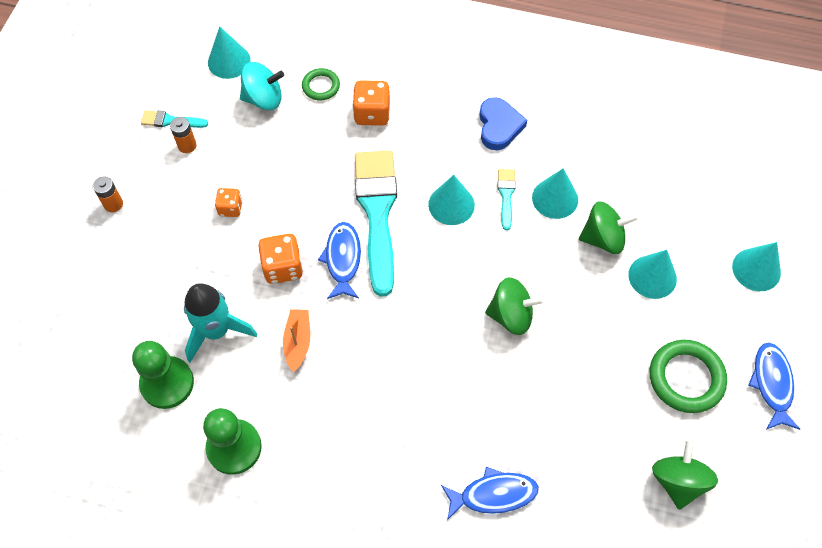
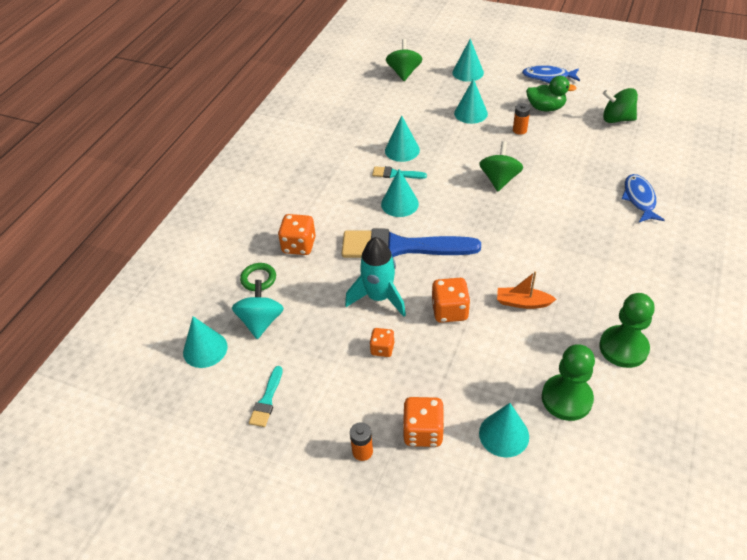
camera: 80 degrees left, 15 degrees down
(126, 323) = (504, 434): none -> turquoise cone
(132, 252) = (423, 432): none -> orange dice
(187, 145) = (301, 385): orange battery -> orange battery (519, 130)
(216, 331) = (512, 360): turquoise rocket -> turquoise rocket (379, 297)
(343, 259) = (444, 271): blue fish -> none
(377, 212) = (401, 247): turquoise brush -> blue brush
(499, 126) = (330, 173): blue heart -> none
(603, 238) = (438, 131): green spinning top -> green spinning top (404, 73)
(686, 378) = (545, 108): green ring -> green duck

